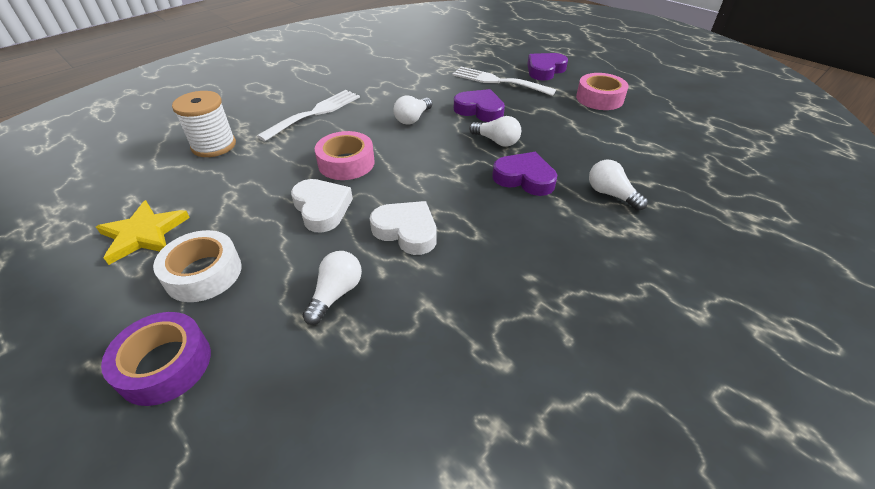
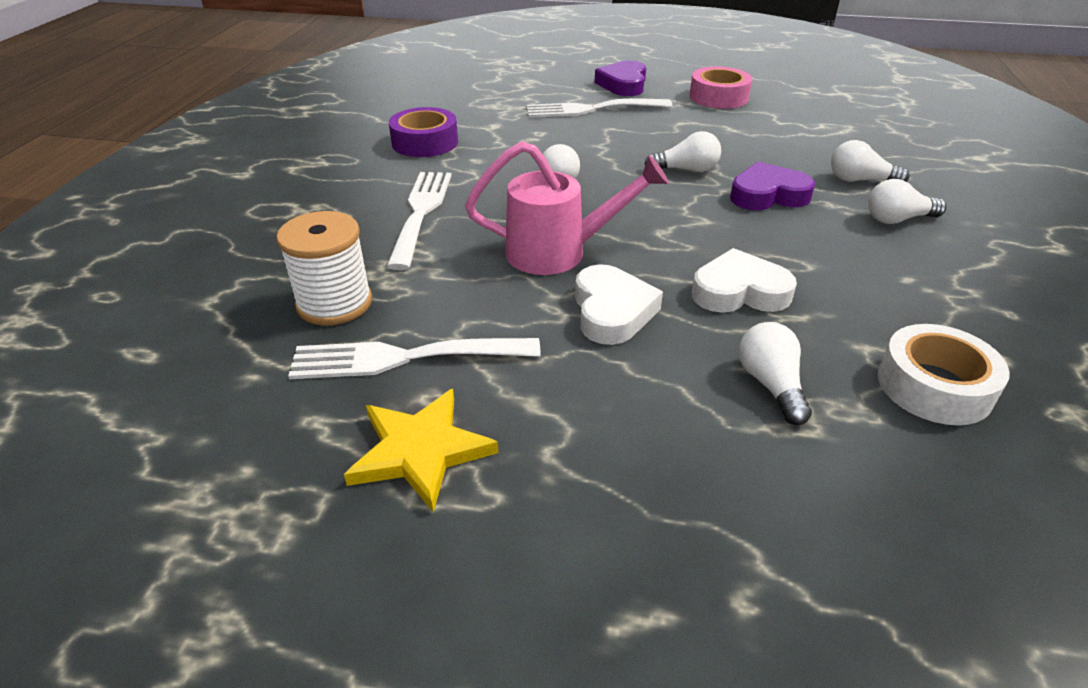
camera: 35 degrees left, 5 degrees down
(165, 365) = (713, 563): purple tape -> purple tape (425, 142)
(201, 186) = (404, 358): none -> white fork
(203, 273) = (588, 448): white tape -> white tape (934, 386)
(322, 208) = (612, 311): white heart -> white heart turned 60 degrees clockwise
(346, 163) = (558, 252): pink tape -> pink watering can
(480, 110) = (619, 145): purple heart -> none
(593, 233) = (897, 219): none -> white light bulb

